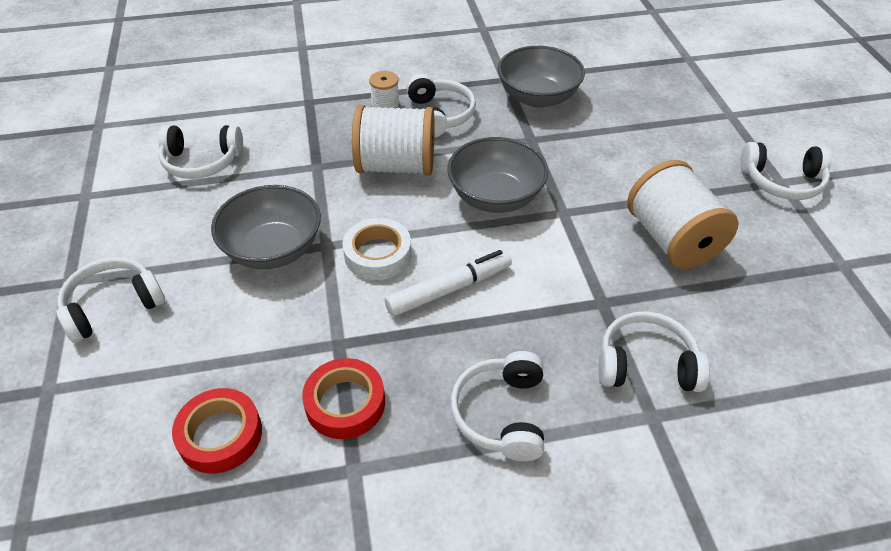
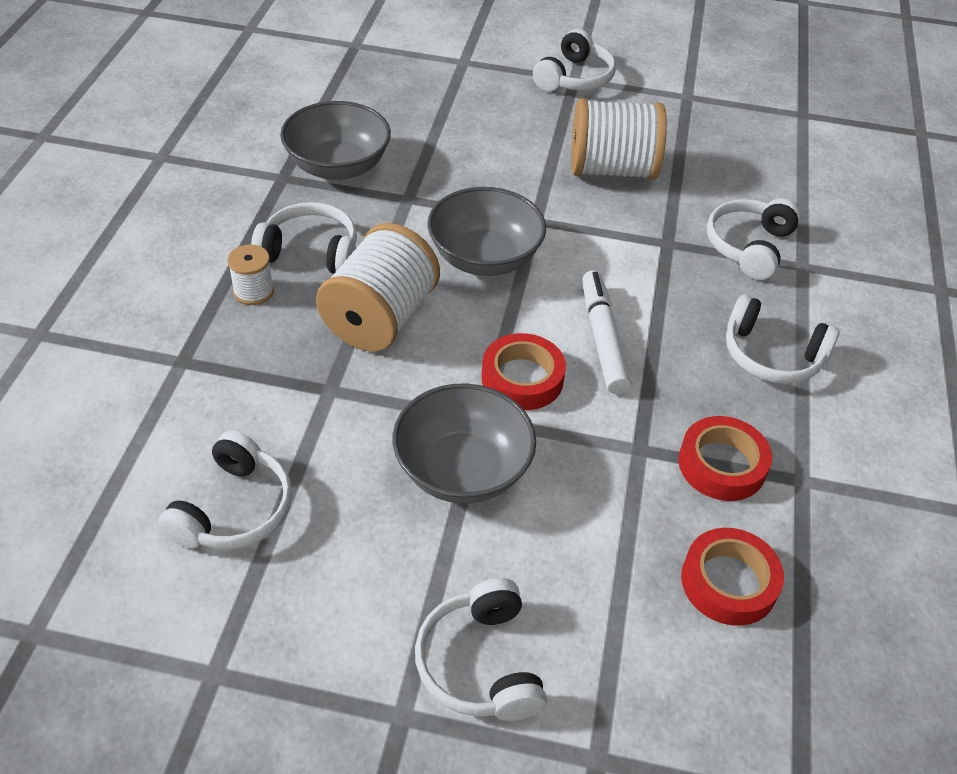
camera: 70 degrees left, 0 degrees up
(378, 254) = (522, 378): white tape -> red tape

